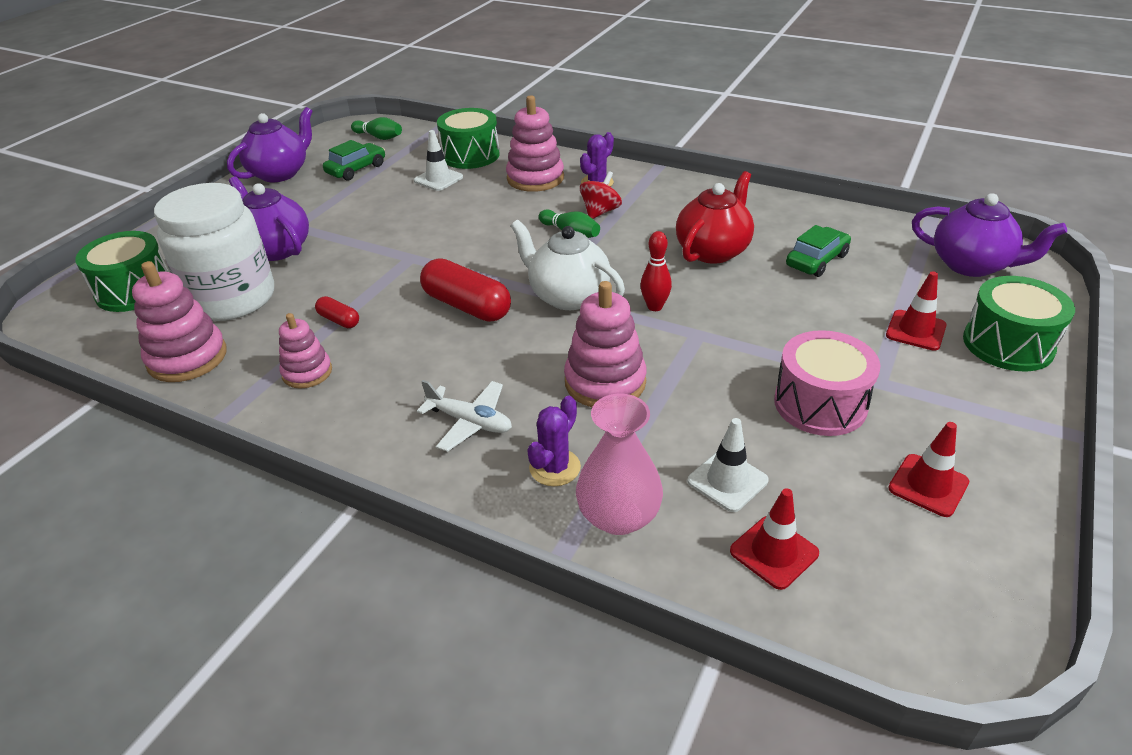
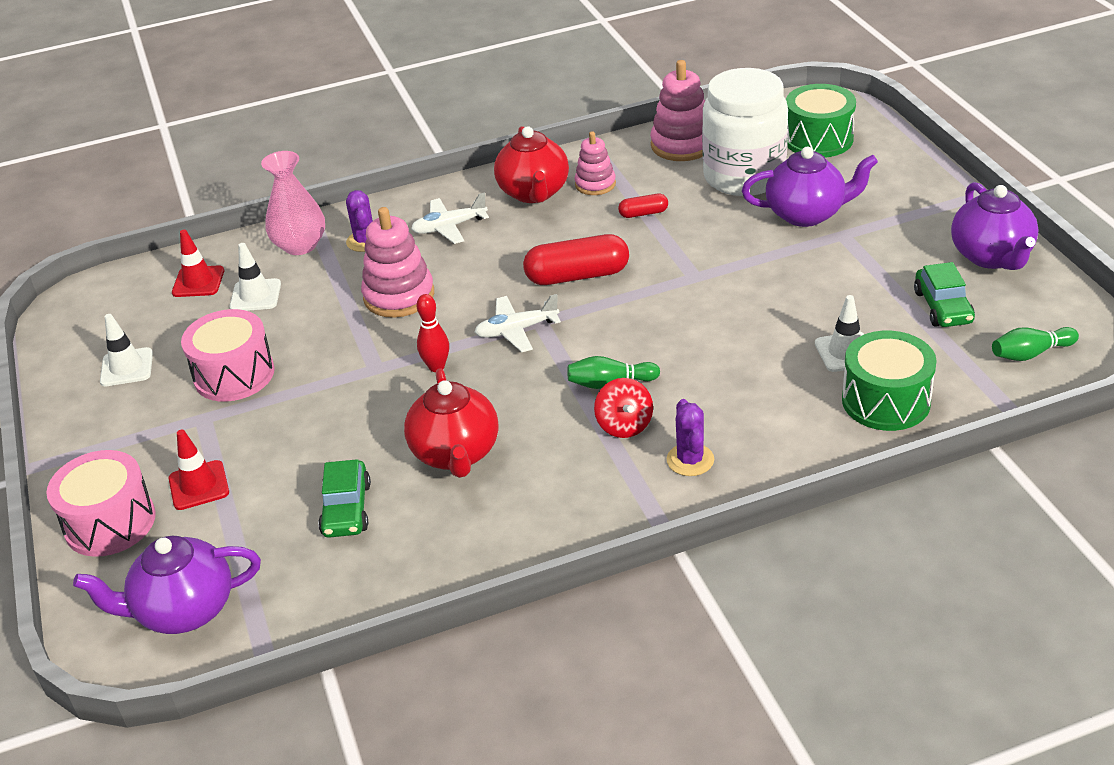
camera: 135 degrees right, 0 degrees up
(355, 403) = (534, 193): none -> red teapot
(535, 178) = (760, 420): pink stacking toy -> none
(568, 296) = (516, 330): white teapot -> white plane
(928, 485) = (127, 367): red traffic cone -> white traffic cone
(1008, 344) = (110, 523): green drum -> pink drum

